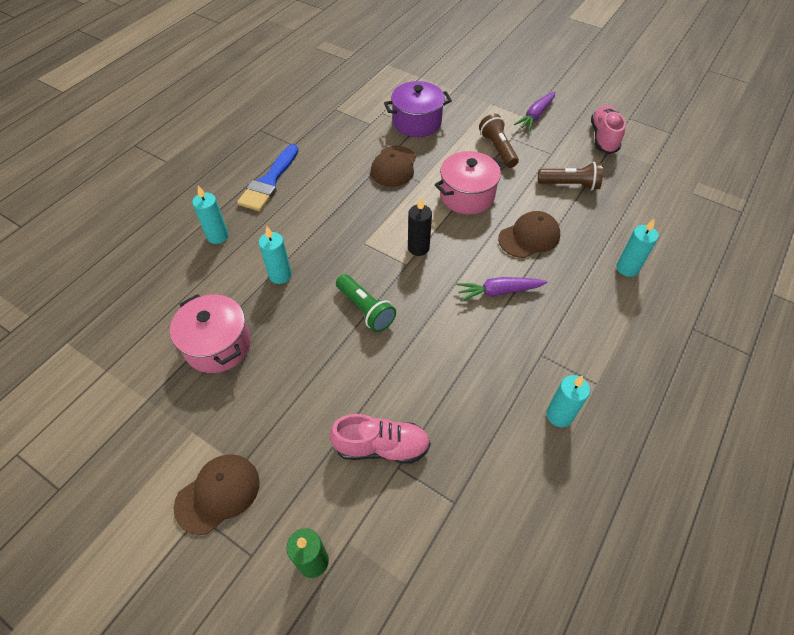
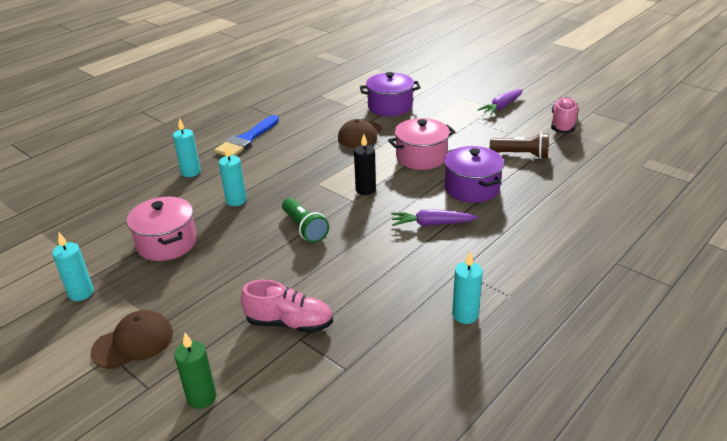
camera: 10 degrees right, 20 degrees down
(497, 149) = (459, 127): brown flashlight -> none
(529, 237) = (472, 188): brown cap -> purple pot
(627, 268) = (561, 215): turquoise candle -> turquoise candle (81, 293)

